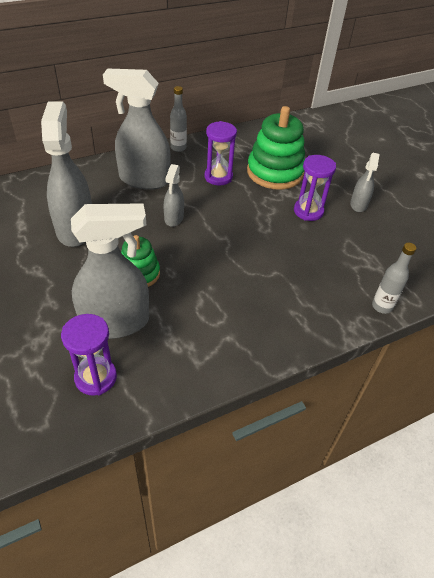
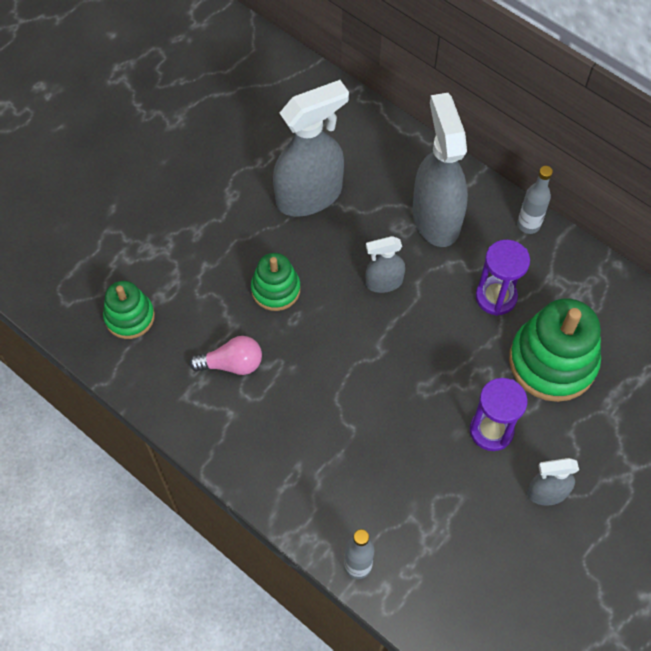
camera: 70 degrees right, 15 degrees up
(96, 377) = (129, 317): purple hourglass -> green stacking toy
(116, 322) = (200, 301): grey spray bottle -> none
(186, 321) = (232, 364): none -> pink light bulb

